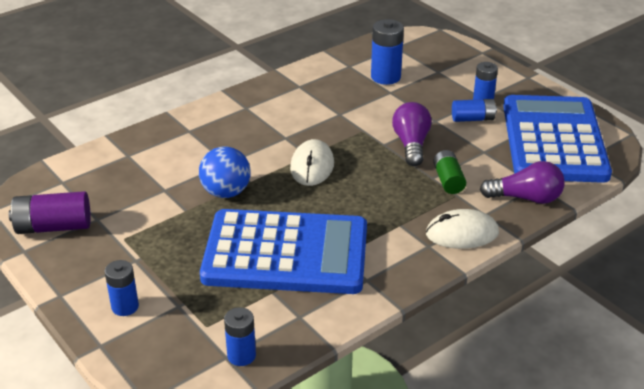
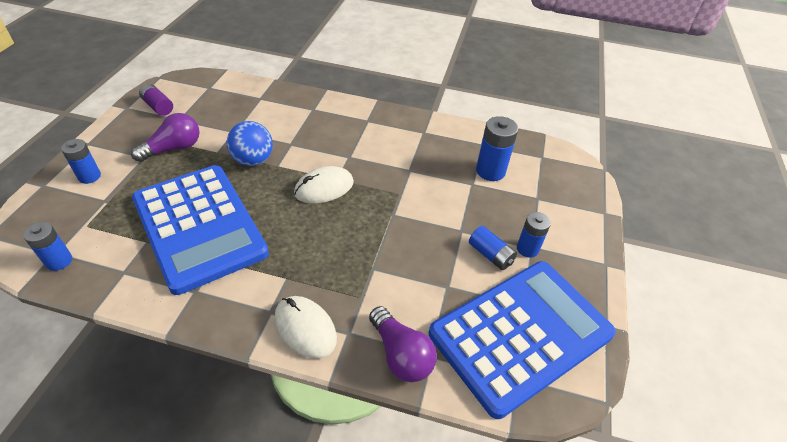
camera: 50 degrees right, 10 degrees up
(53, 227) = (158, 107): purple battery -> purple battery, size x0.66
(411, 144) = (409, 231): purple light bulb -> purple light bulb (173, 148)
(448, 180) = (378, 281): green battery -> none

